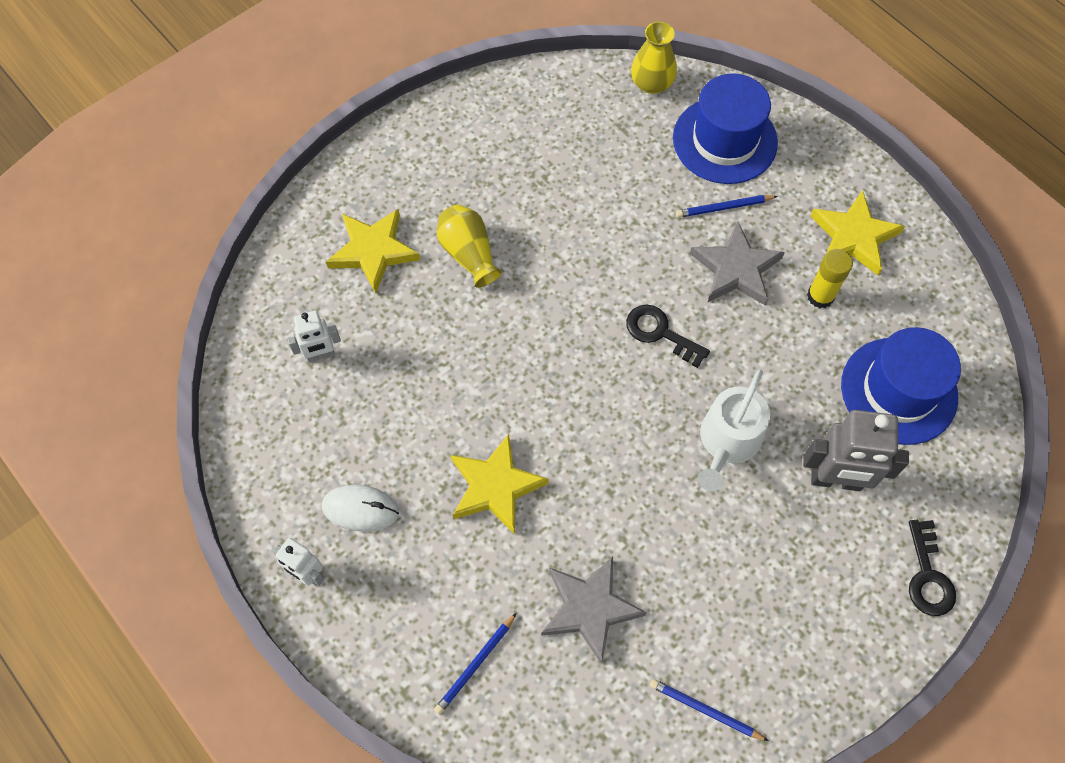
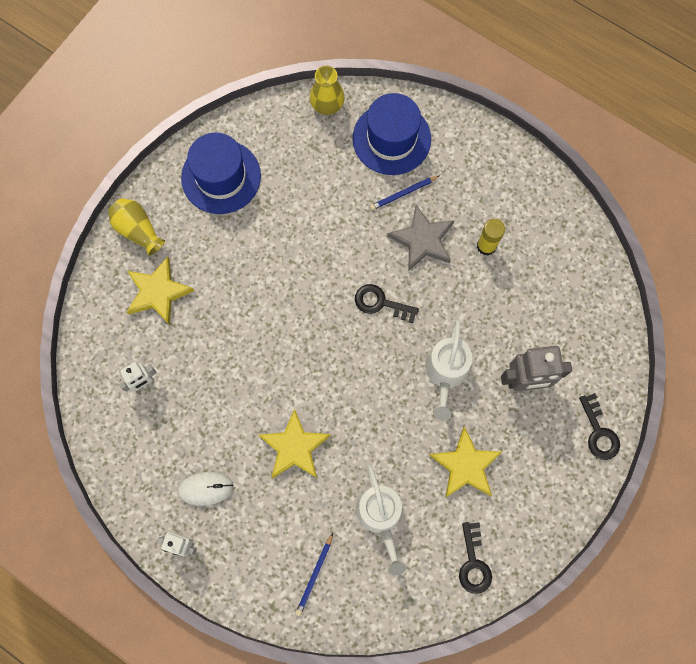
camera: 15 degrees left, 10 degrees up
(468, 254) = (228, 277): yellow vase -> yellow vase (138, 230)
(589, 608) = (381, 516): grey star -> white watering can
(705, 710) = (473, 563): blue pencil -> black key
(853, 237) = (500, 193): yellow star -> yellow star (465, 465)
(899, 390) = (554, 304): blue hat -> blue hat (221, 177)

